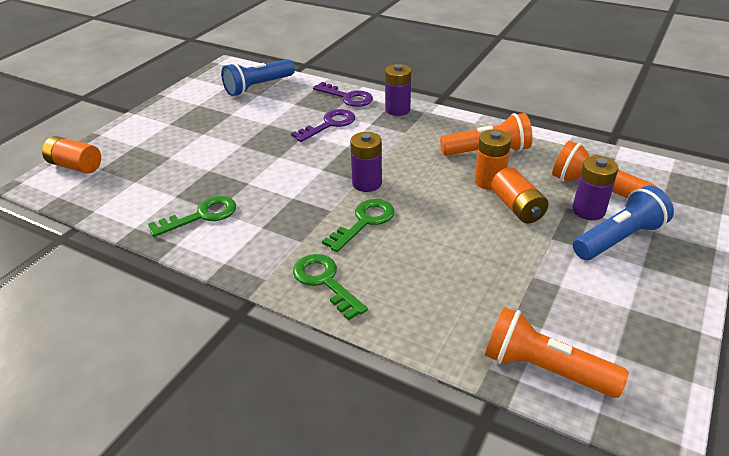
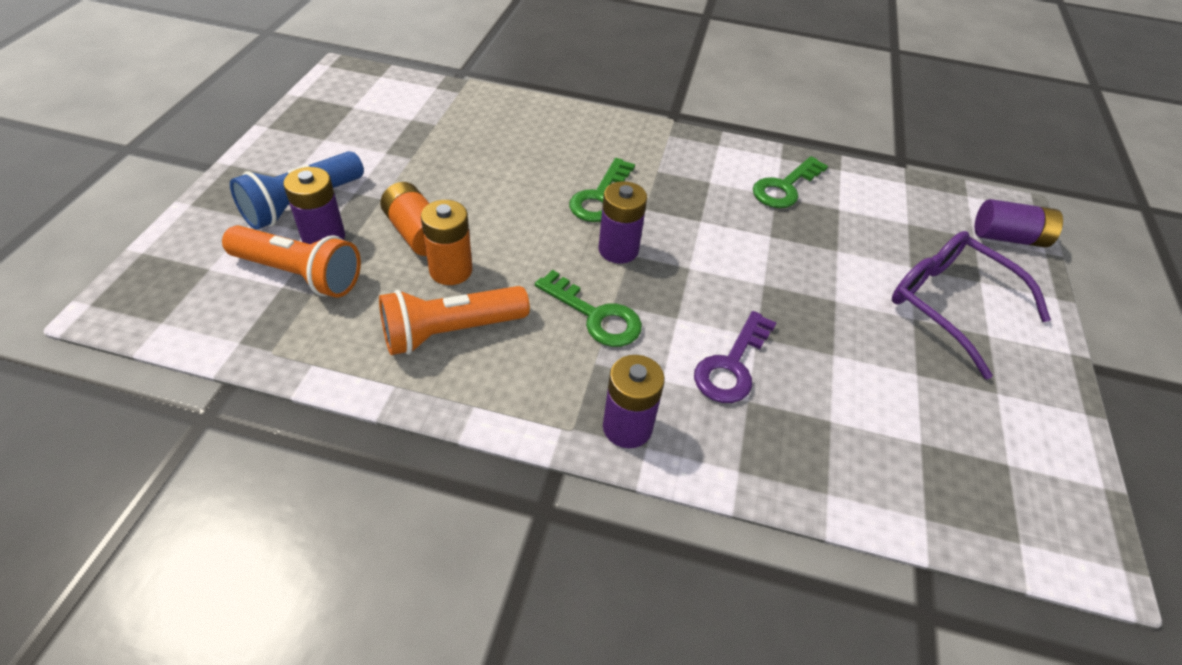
camera: 160 degrees right, 10 degrees up
(75, 166) = (1008, 237): orange battery -> purple battery
(173, 137) = (949, 305): none -> purple glasses
(258, 87) = (943, 470): blue flashlight -> none
(324, 281) = (614, 137): green key -> green key (596, 316)
(348, 97) = (742, 457): purple key -> none
(544, 369) = (415, 94): orange flashlight -> none

